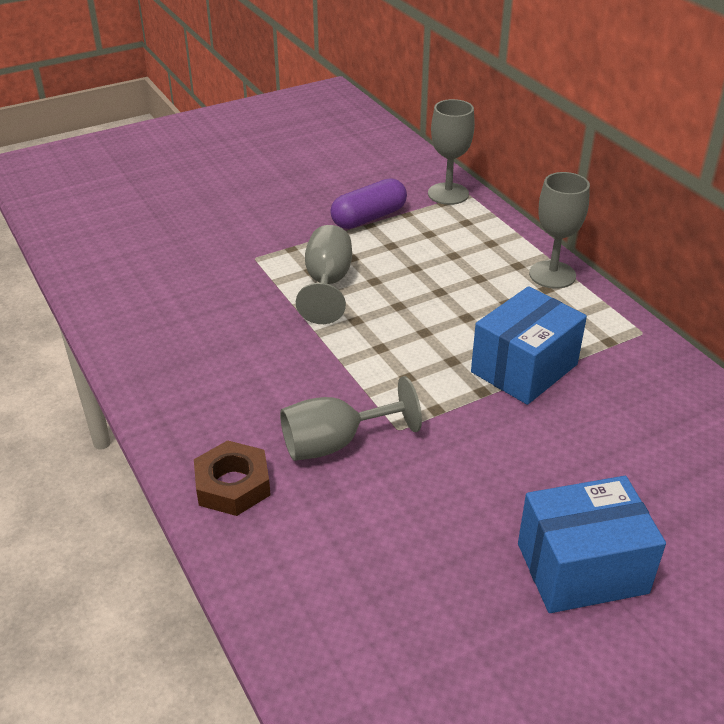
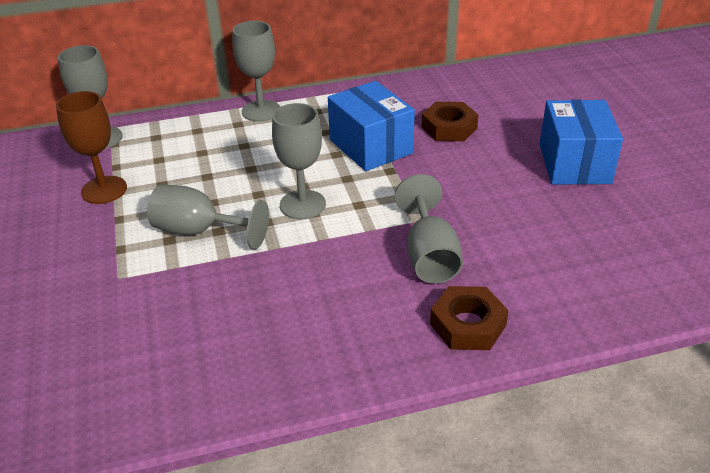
camera: 75 degrees left, 0 degrees up
(369, 218) = (104, 190): purple capsule -> brown goblet
(391, 338) = (302, 204): none -> grey goblet
(604, 430) = (449, 127): none -> brown nut

